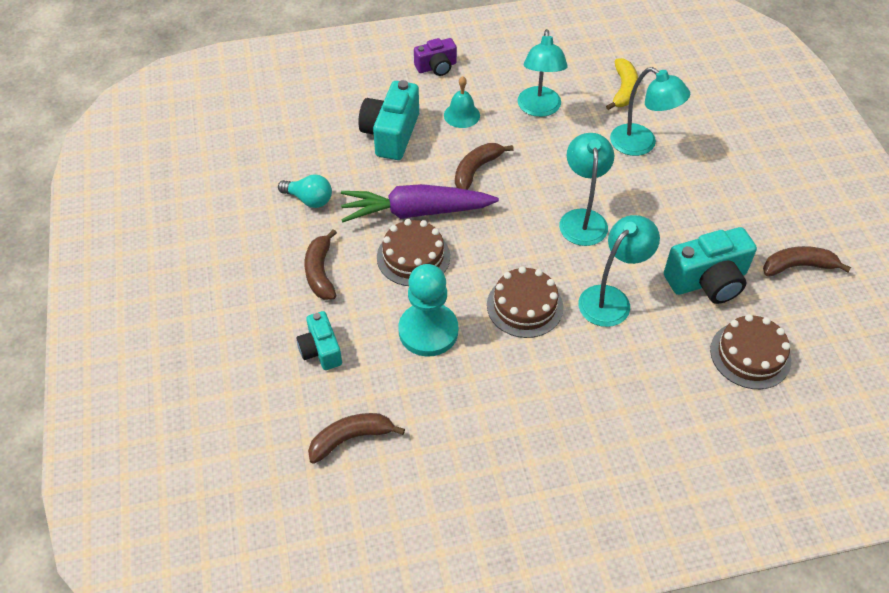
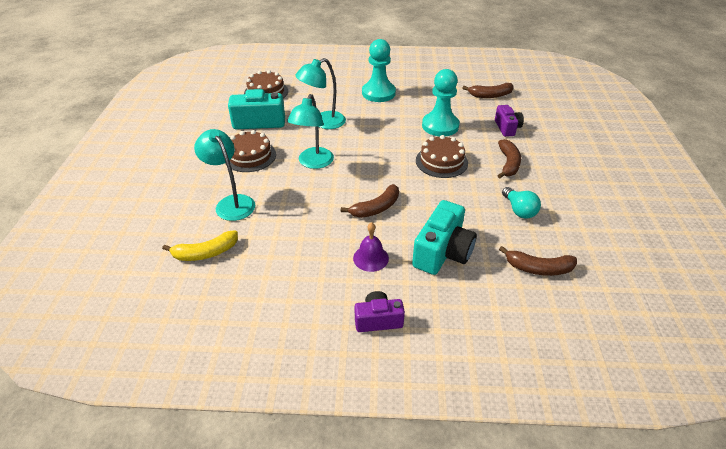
camera: 165 degrees left, 10 degrees down
(309, 199) = (519, 210): turquoise light bulb -> turquoise light bulb turned 150 degrees counterclockwise
(321, 350) = (507, 128): turquoise camera -> purple camera
(416, 212) = (433, 187): purple carrot -> none
(461, 115) = (370, 258): turquoise bell -> purple bell
(524, 306) = (377, 127): brown cake -> brown cake (250, 156)
(539, 109) = (296, 250): turquoise lamp -> none
(555, 398) = (378, 93): none -> turquoise pawn
(623, 90) = (205, 253): yellow banana -> yellow banana turned 135 degrees counterclockwise
(798, 266) = (200, 119): brown banana -> brown banana (538, 268)

